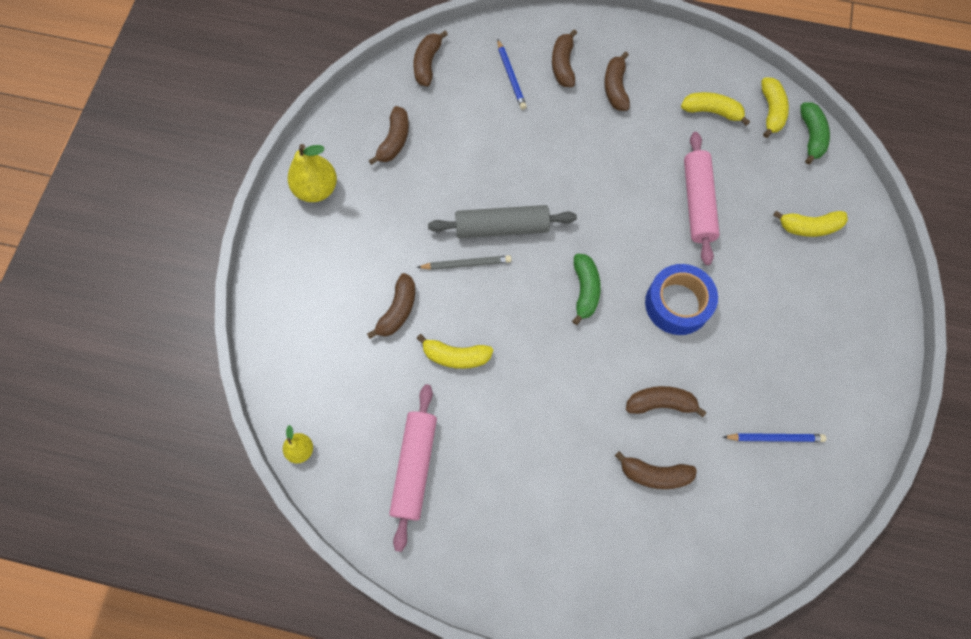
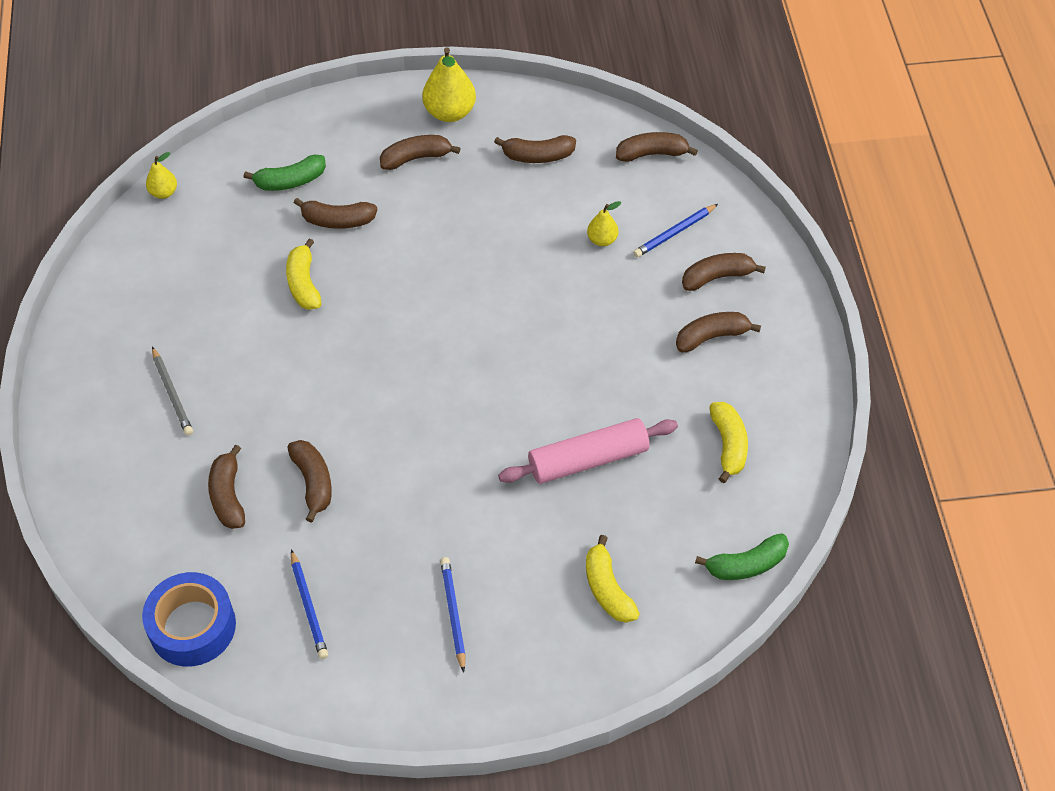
camera: 70 degrees right, 15 degrees down
(355, 230) = (416, 158): none -> brown banana
(414, 467) = (173, 285): pink rolling pin -> none
(466, 264) = (414, 262): grey pencil -> grey pencil (172, 394)
(498, 125) = (602, 240): none -> yellow pear
(502, 227) = (471, 280): grey rolling pin -> none
(585, 290) = (425, 376): green banana -> green banana (290, 181)
(677, 304) = (443, 470): blue tape -> blue tape (192, 626)
(771, 111) = (762, 510): yellow banana -> none
(804, 334) = (453, 613): none -> blue pencil

